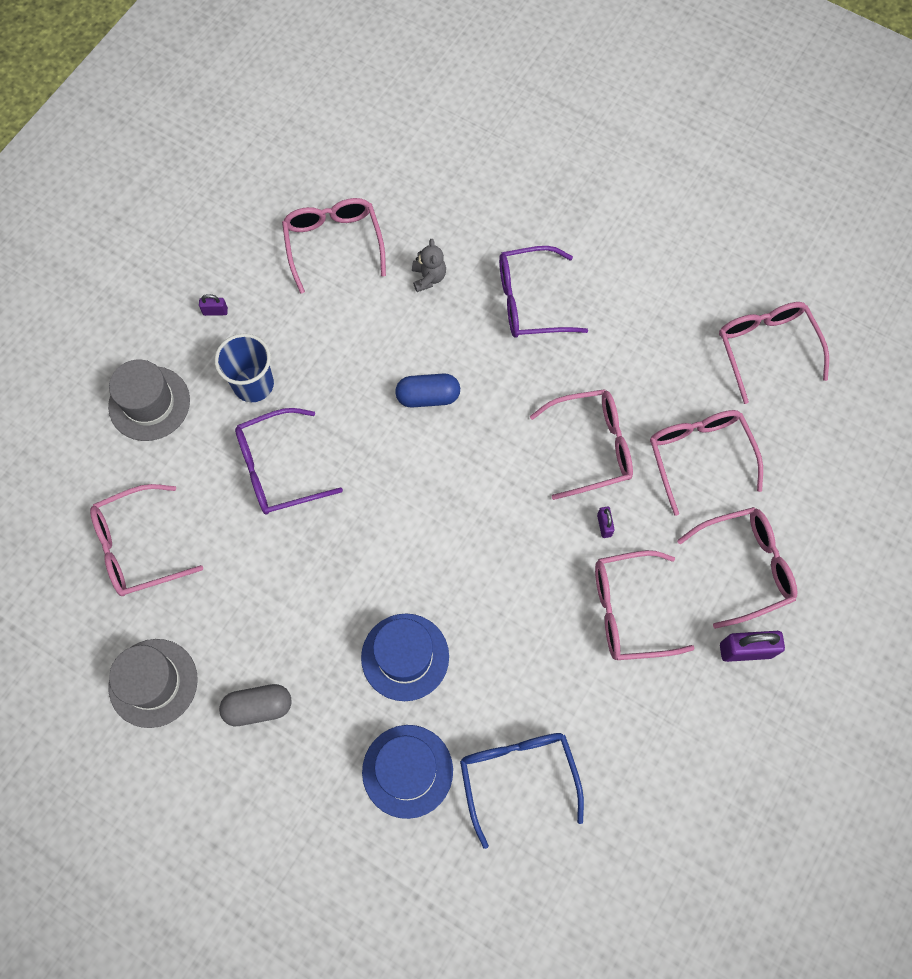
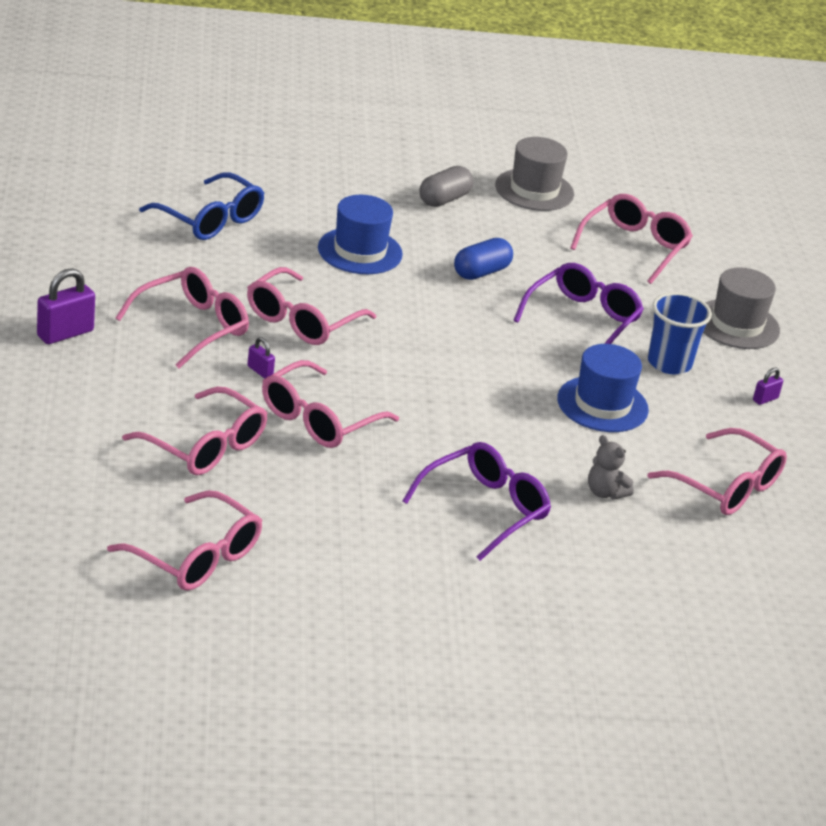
camera: 140 degrees right, 35 degrees down
(407, 771) = (299, 200): blue hat -> blue hat (602, 404)
(428, 396) = (507, 404): blue capsule -> blue capsule (481, 272)
(744, 567) = (102, 383): pink glasses -> pink glasses (302, 320)

